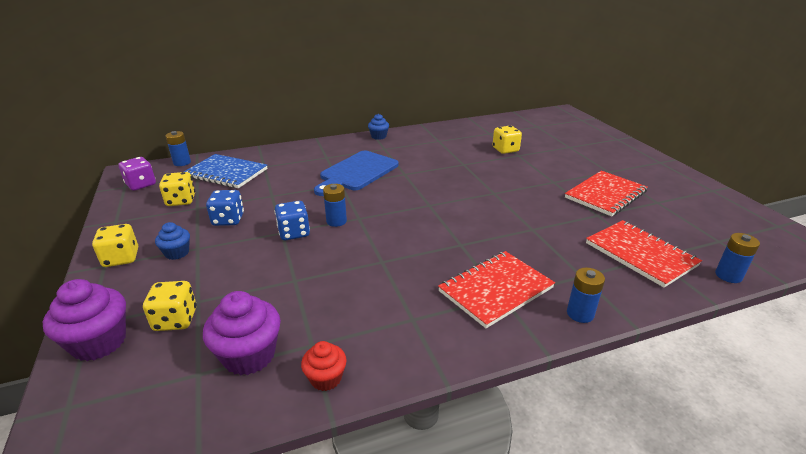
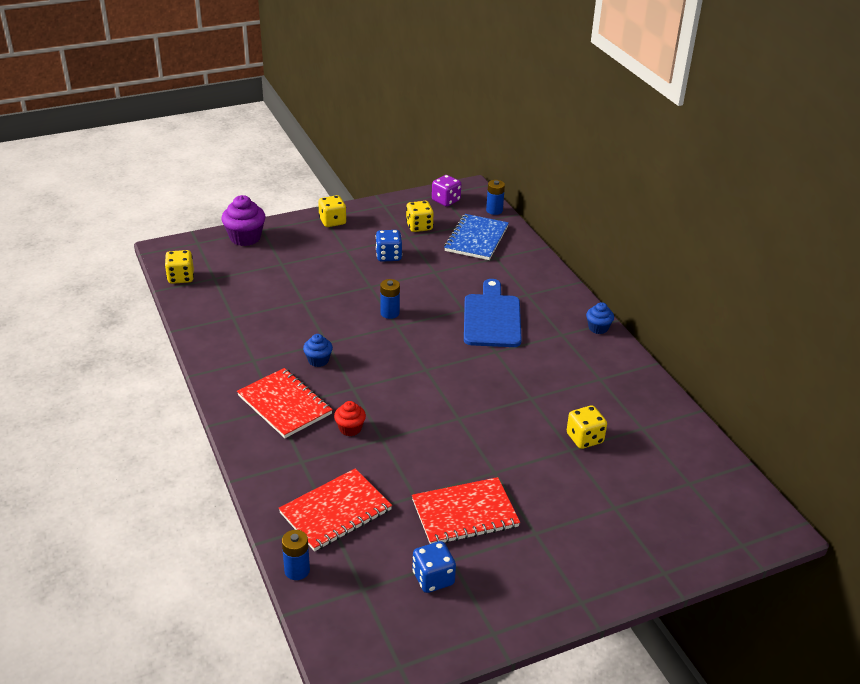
camera: 85 degrees right, 5 degrees up
(175, 320) = (263, 259): yellow dice -> yellow dice (181, 277)
(177, 253) = (339, 243): blue cupcake -> blue cupcake (318, 360)
(249, 355) = (226, 293): purple cupcake -> none
(294, 233) = (369, 292): blue dice -> blue dice (433, 578)
(326, 378) = (202, 325): red cupcake -> red cupcake (350, 428)
(357, 172) = (492, 318): blue cutting board -> blue cutting board turned 60 degrees clockwise
(580, 314) = (250, 450): blue battery -> none
(605, 195) = (465, 513): red notebook -> red notebook turned 60 degrees counterclockwise

